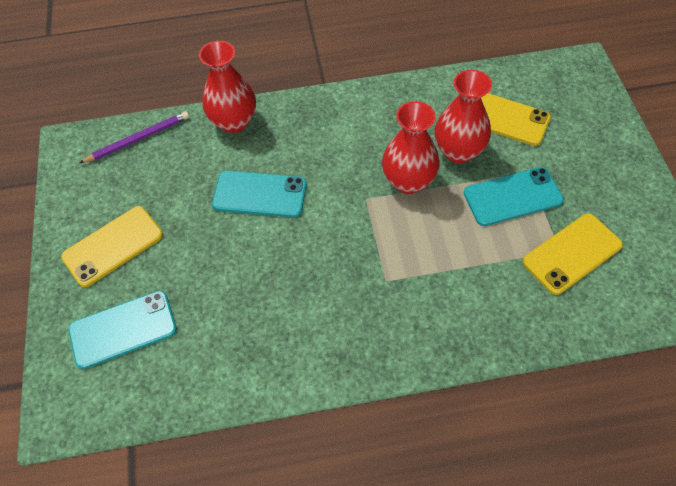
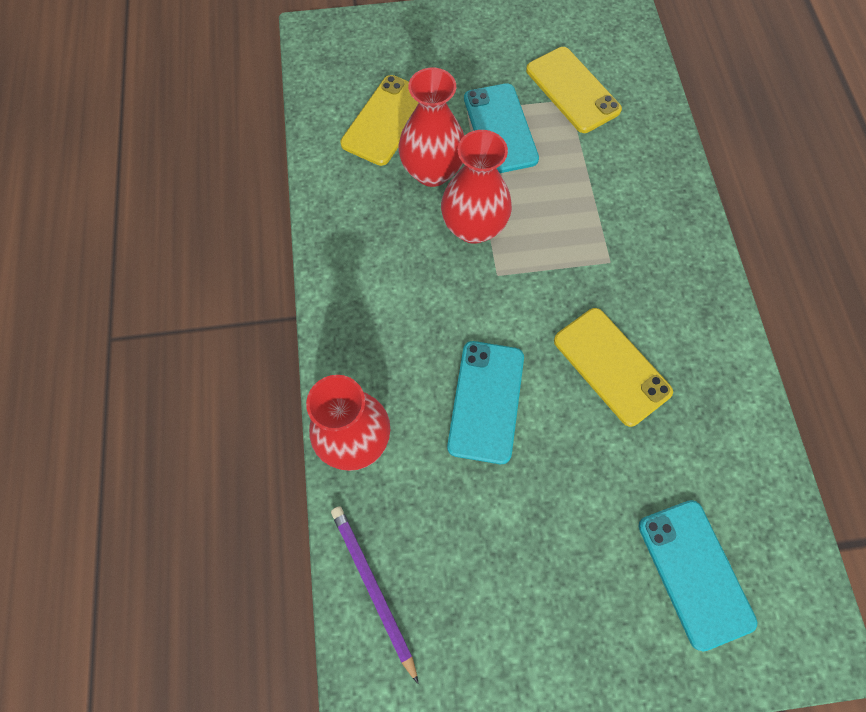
camera: 90 degrees left, 10 degrees up
(113, 246) = (568, 604): yellow phone -> yellow phone (611, 366)

